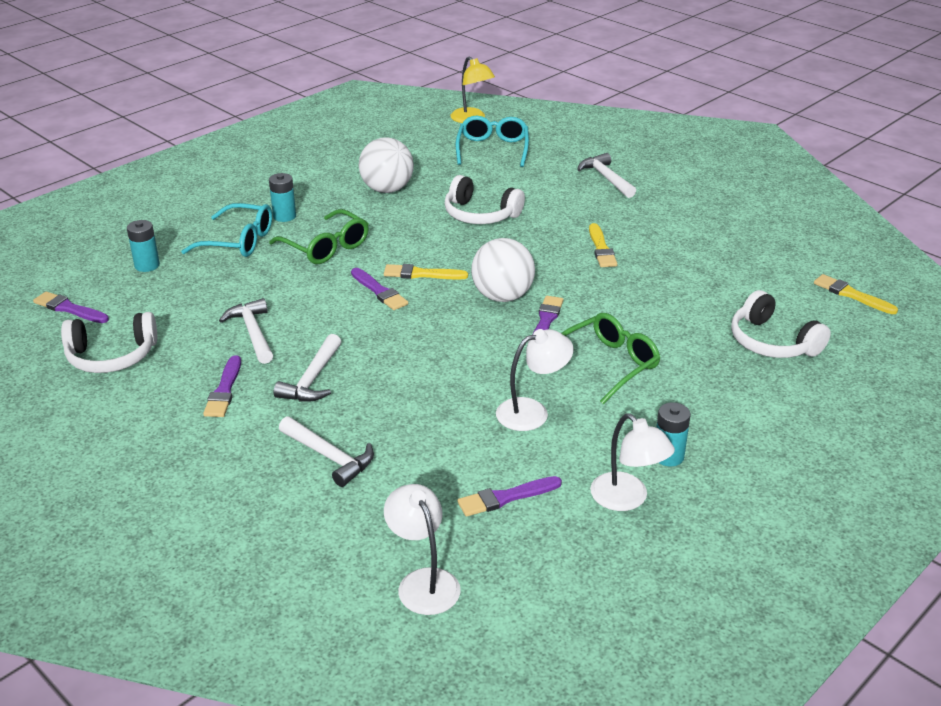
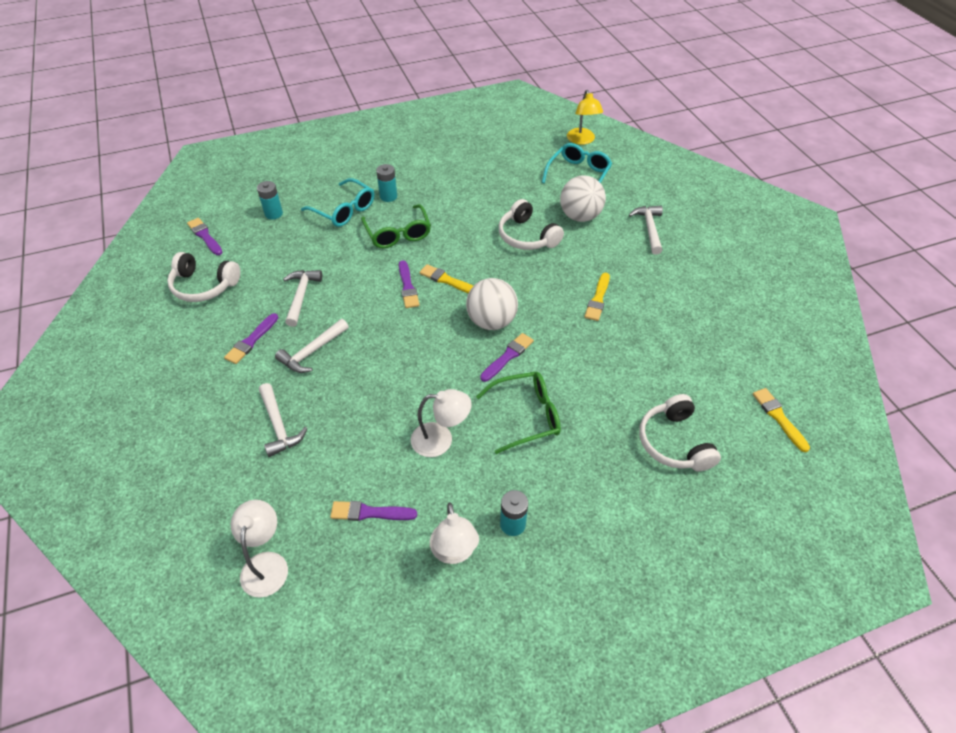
camera: 25 degrees right, 15 degrees up
(387, 189) = (475, 192): white ball -> white ball (580, 216)

